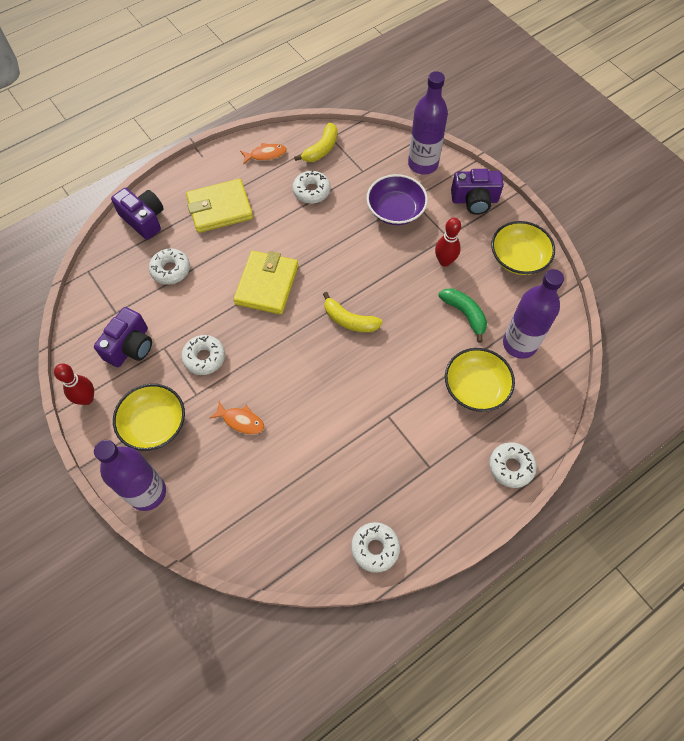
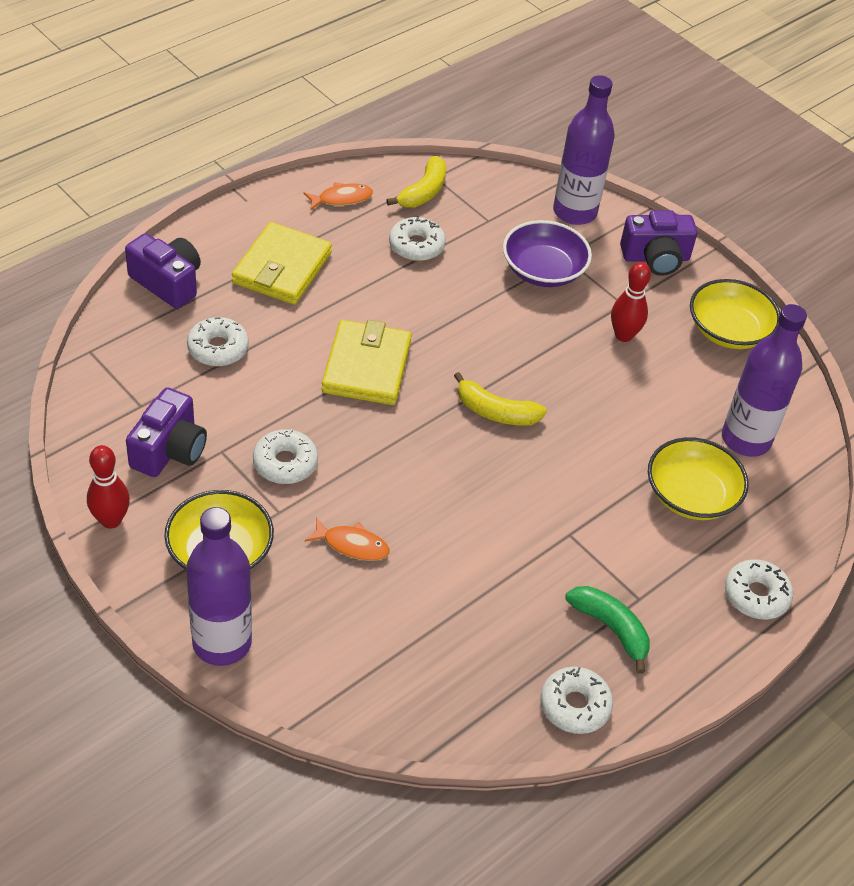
camera: 10 degrees left, 15 degrees down
(220, 208) = (282, 268): yellow wallet -> yellow wallet turned 45 degrees counterclockwise
(464, 314) = (662, 402): green banana -> green banana (611, 628)

